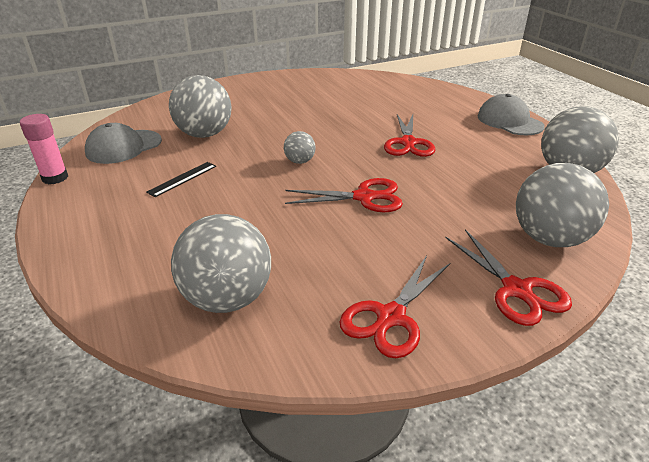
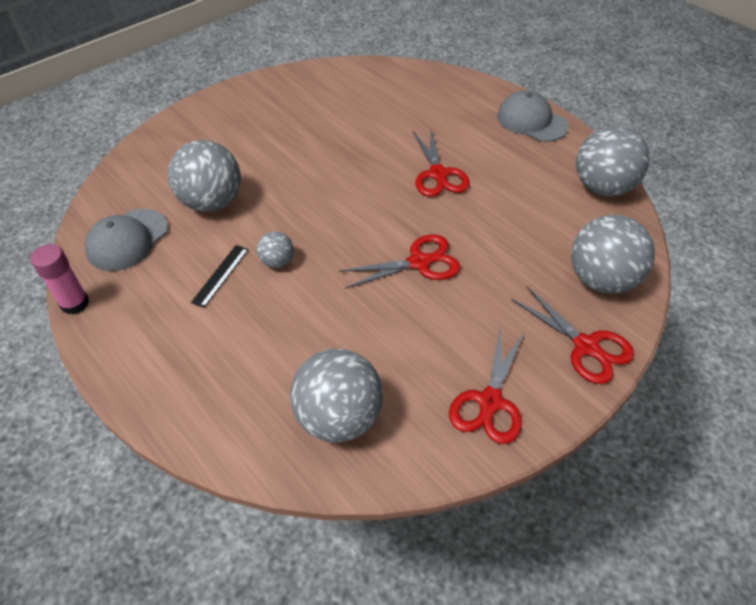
camera: 15 degrees left, 15 degrees up
(300, 161) = (335, 224): grey ball -> grey ball (277, 261)

